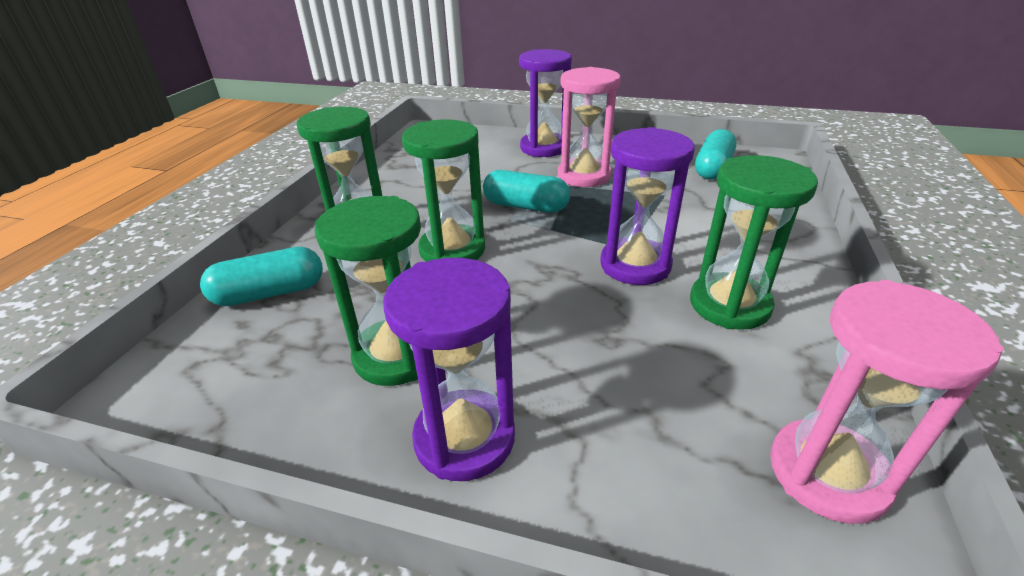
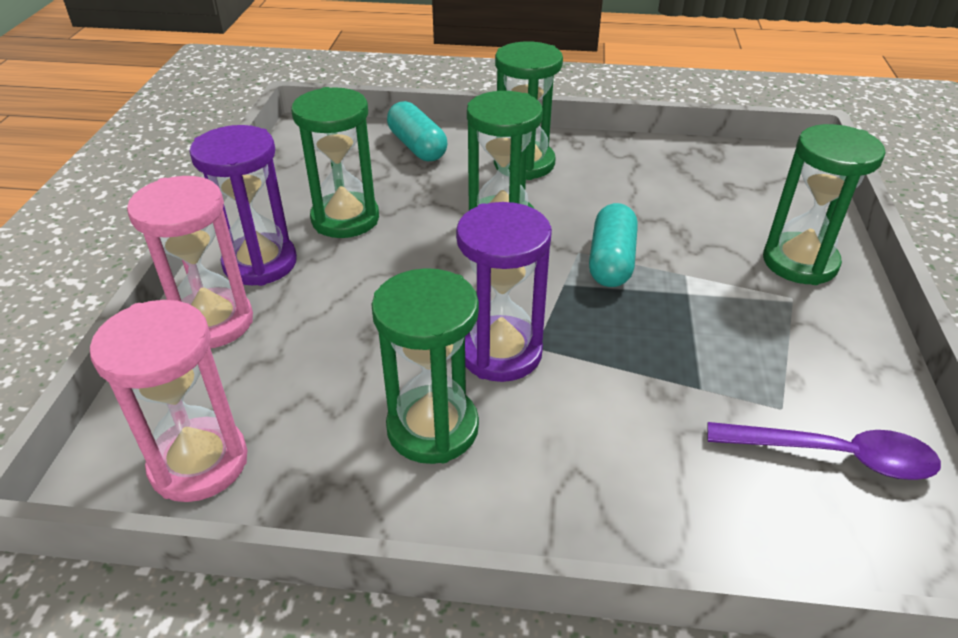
camera: 80 degrees right, 5 degrees up
(544, 148) = (799, 262): purple hourglass -> green hourglass
(584, 176) = (723, 305): pink hourglass -> pink hourglass (213, 322)
(712, 168) = (835, 456): turquoise capsule -> purple spoon

